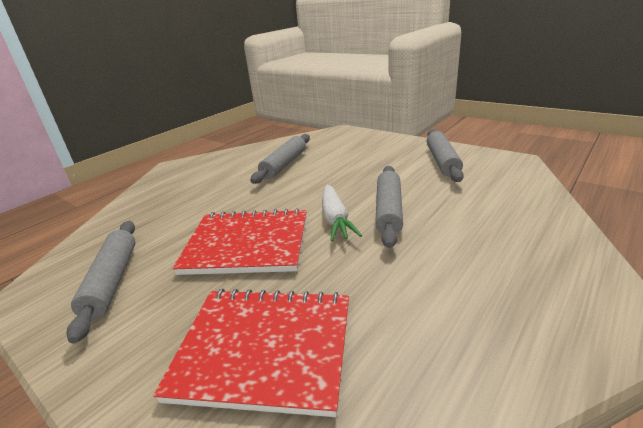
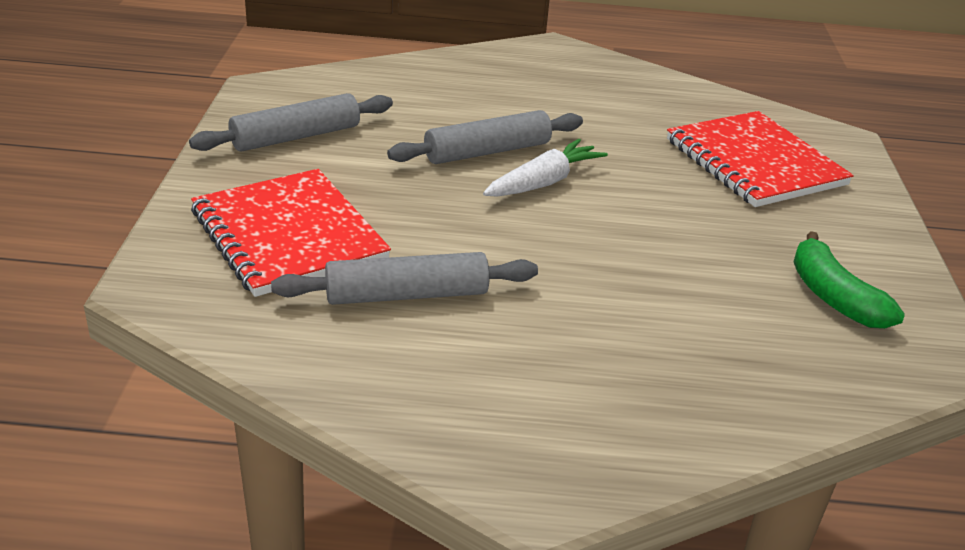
camera: 130 degrees left, 5 degrees up
(112, 281) = (833, 297): grey rolling pin -> green banana
(247, 244) = (660, 228): red notebook -> red notebook (288, 235)

